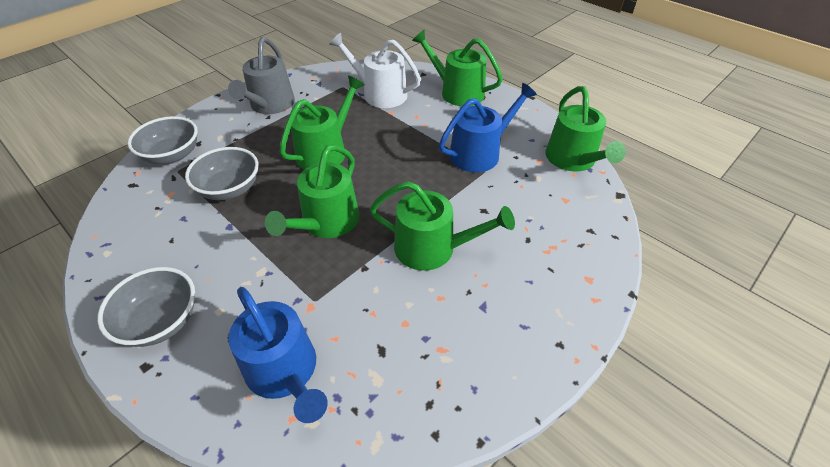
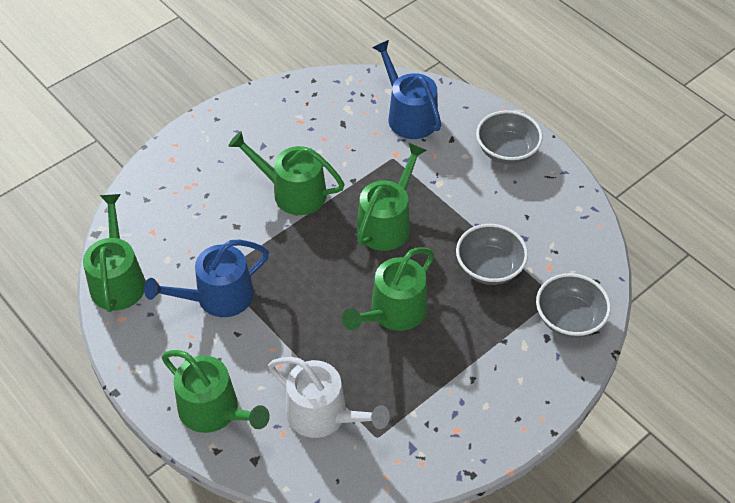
camera: 175 degrees left, 5 degrees up
(270, 105) = (474, 401): grey watering can -> none

